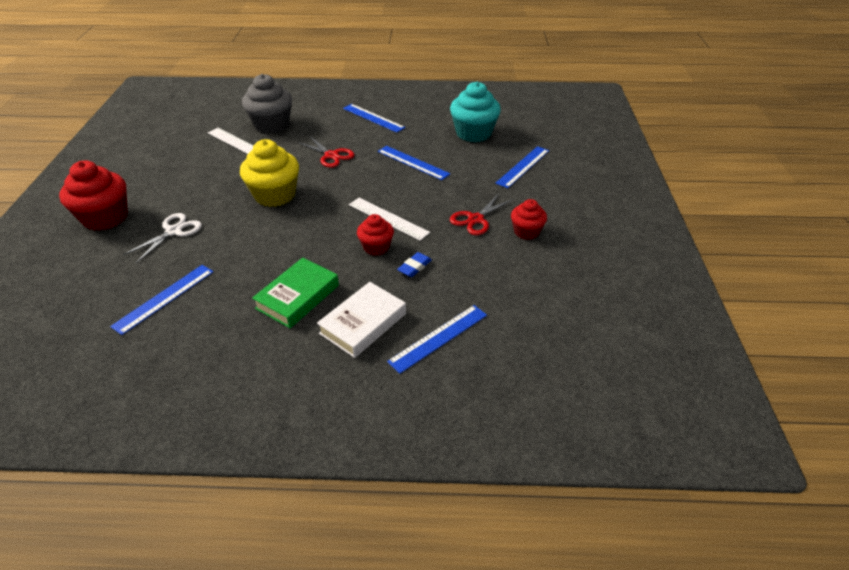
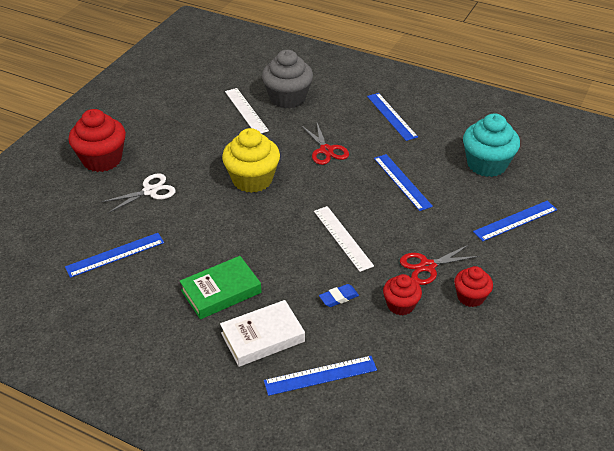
camera: 25 degrees right, 0 degrees up
(376, 247) = (315, 265): red cupcake -> red cupcake (400, 305)

